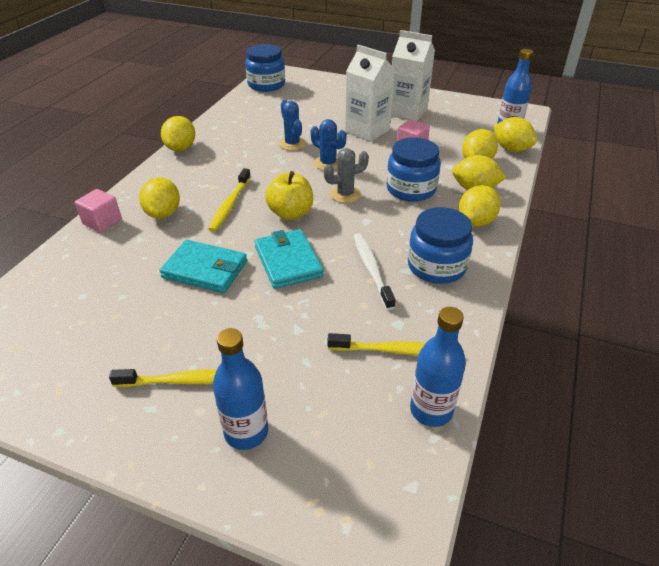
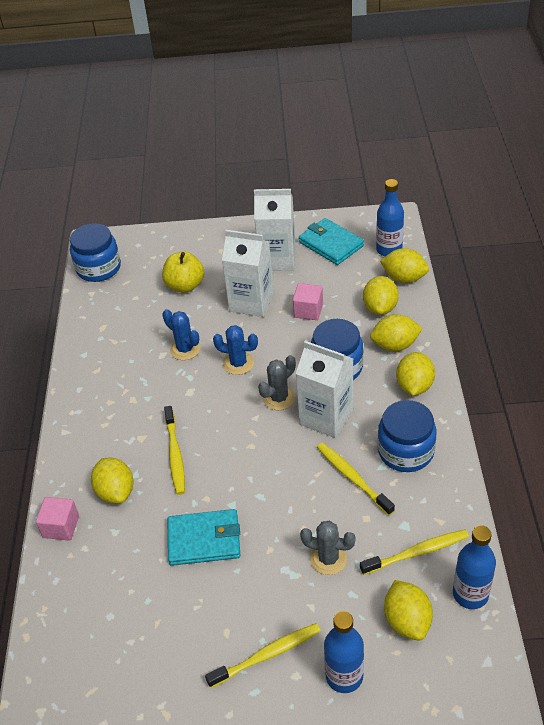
camera: 20 degrees left, 5 degrees up
(181, 148) = (69, 399): yellow lemon -> yellow lemon (407, 620)
(288, 261) = (274, 499): turquoise wallet -> turquoise wallet (330, 244)
(290, 213) = (241, 442): yellow apple -> yellow apple (185, 285)
(304, 323) = (328, 558): none -> grey cactus
(371, 269) = (352, 478): white toothbrush -> yellow toothbrush
(378, 219) = (326, 417): none -> white carton

